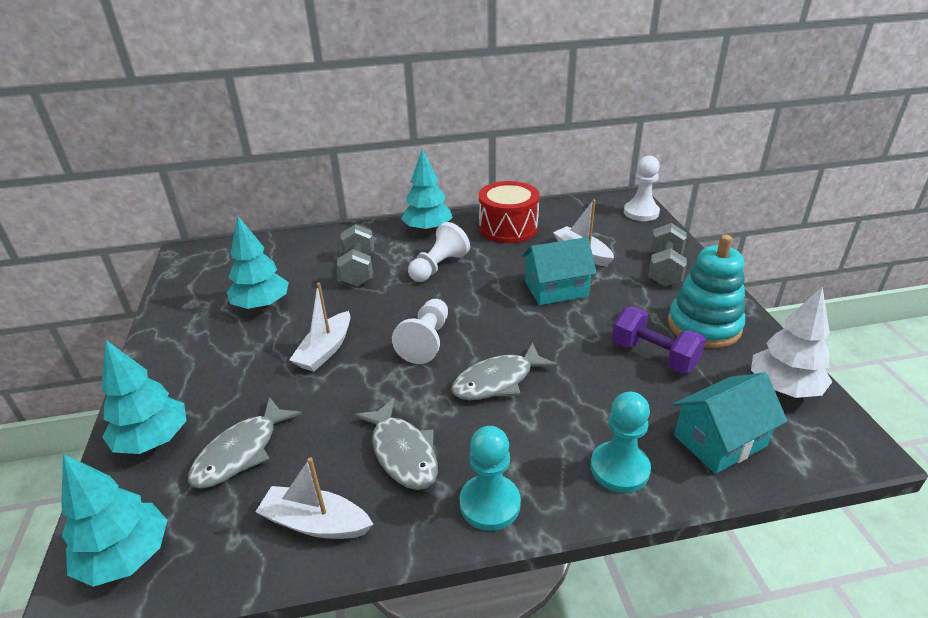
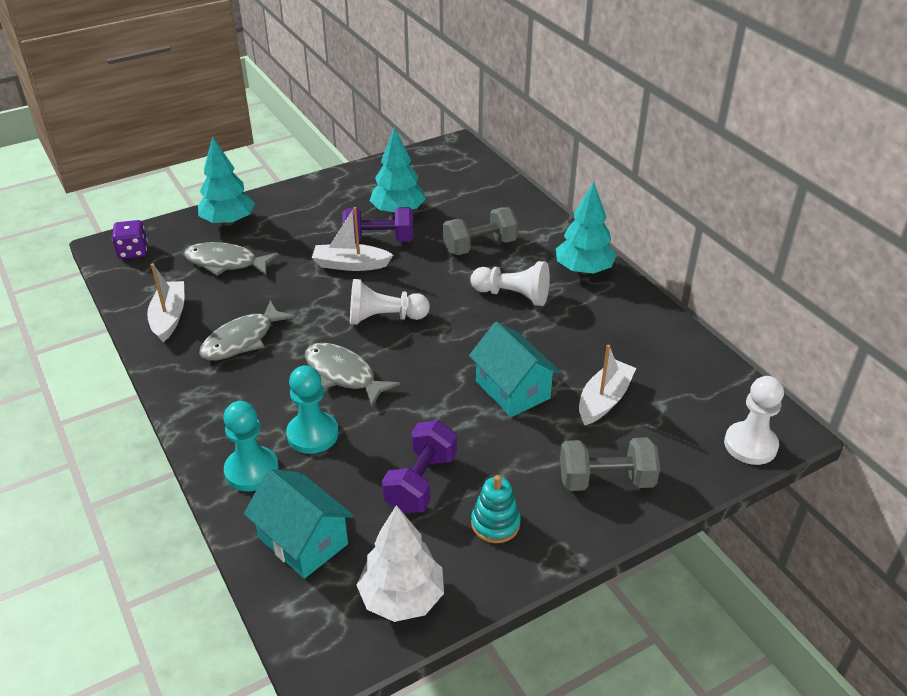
camera: 70 degrees right, 5 degrees up
(127, 557) = (133, 251): turquoise tree -> purple dice
(299, 325) = (379, 240): none -> purple dumbbell
(490, 504) = (199, 398): turquoise pawn -> turquoise pawn (312, 434)
(508, 228) = (626, 329): red drum -> none
(704, 326) = (495, 523): turquoise stacking toy -> turquoise stacking toy, size x0.55

